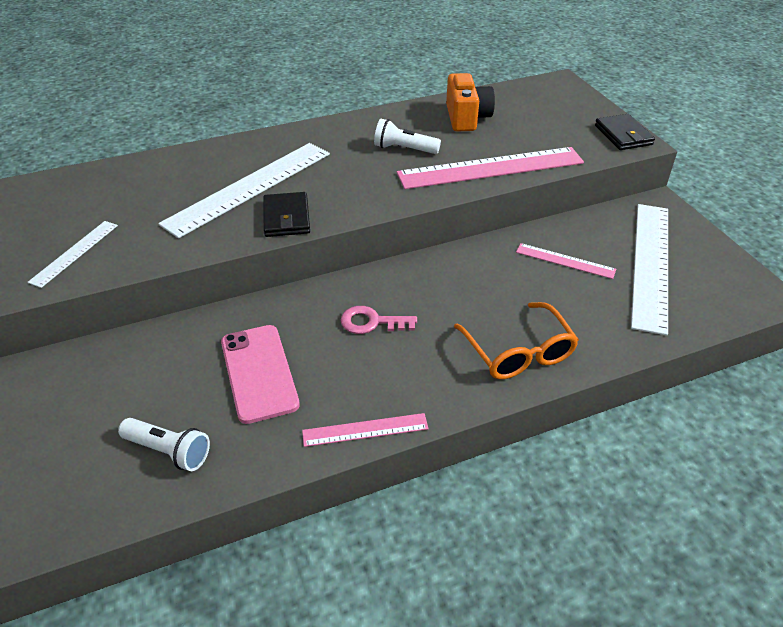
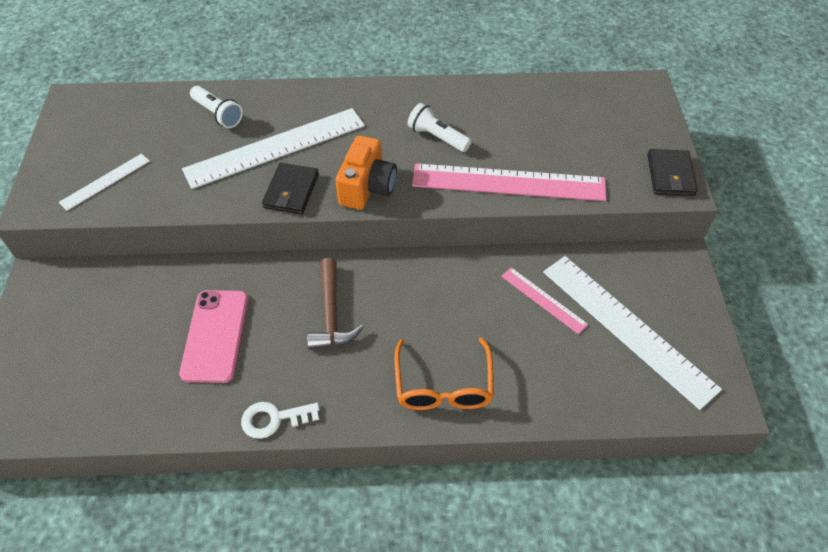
camera: 20 degrees right, 10 degrees up
(169, 451) = (116, 387): white flashlight -> white flashlight (218, 114)
(365, 429) = (274, 419): pink ruler -> white key
(372, 322) = (331, 314): pink key -> brown hammer
(467, 118) = (520, 112): orange camera -> orange camera (367, 187)
(650, 264) = (627, 328): white ruler -> white ruler turned 75 degrees counterclockwise

